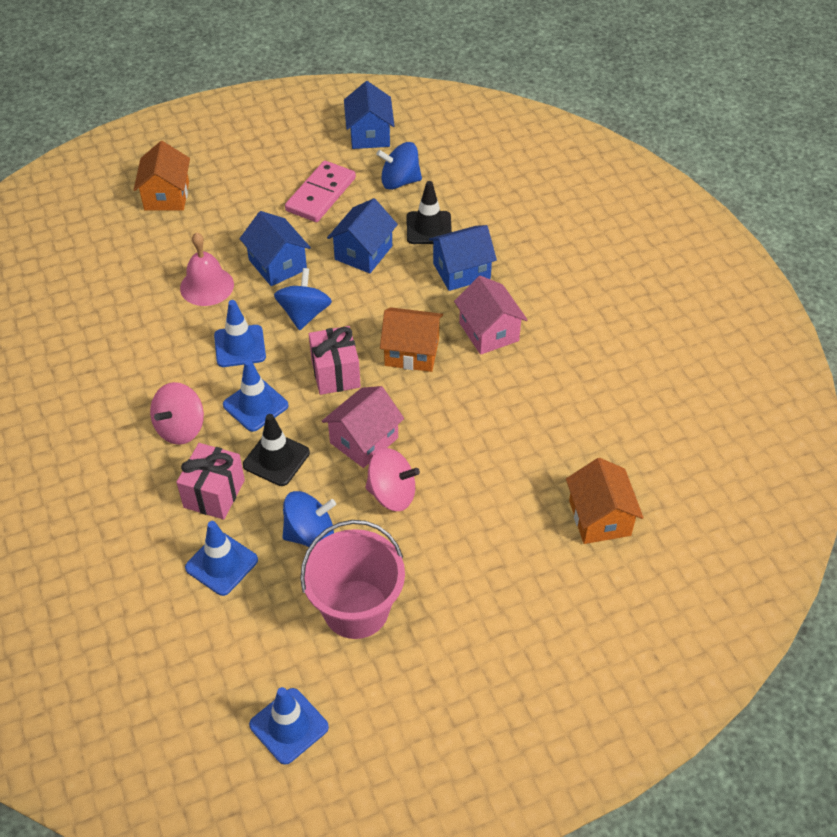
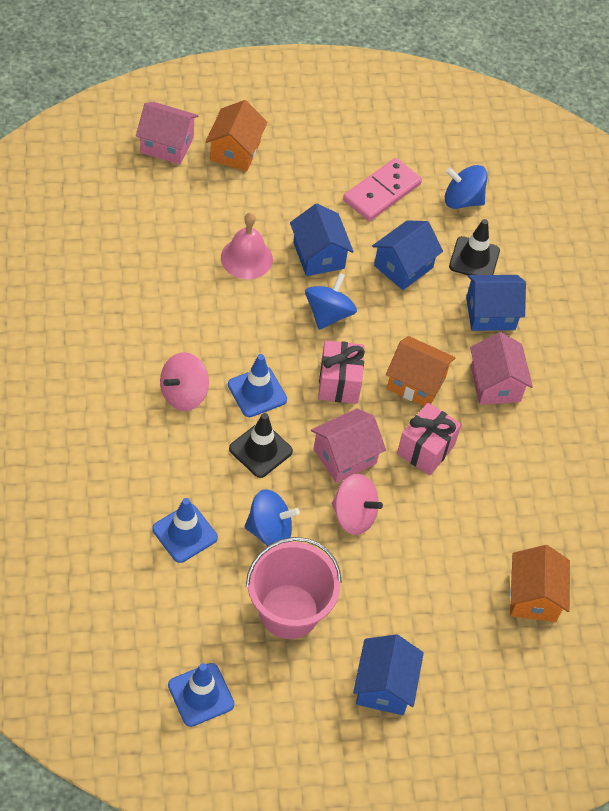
camera: 10 degrees right, 5 degrees up
(97, 207) = (167, 145): none -> pink house
(214, 494) = (196, 466): pink gift -> pink gift (425, 449)
(240, 346) = (259, 329): blue traffic cone -> none
(369, 135) = (449, 140): blue house -> blue house (384, 686)

